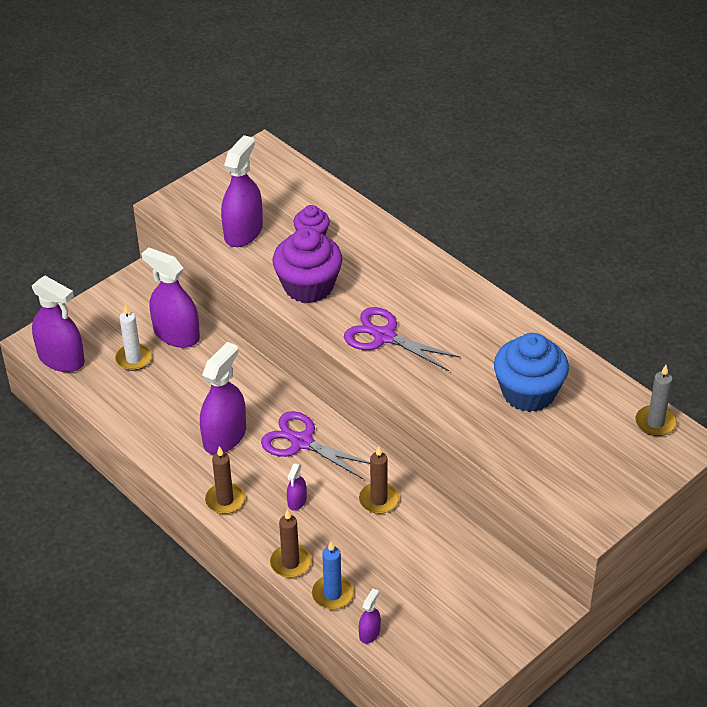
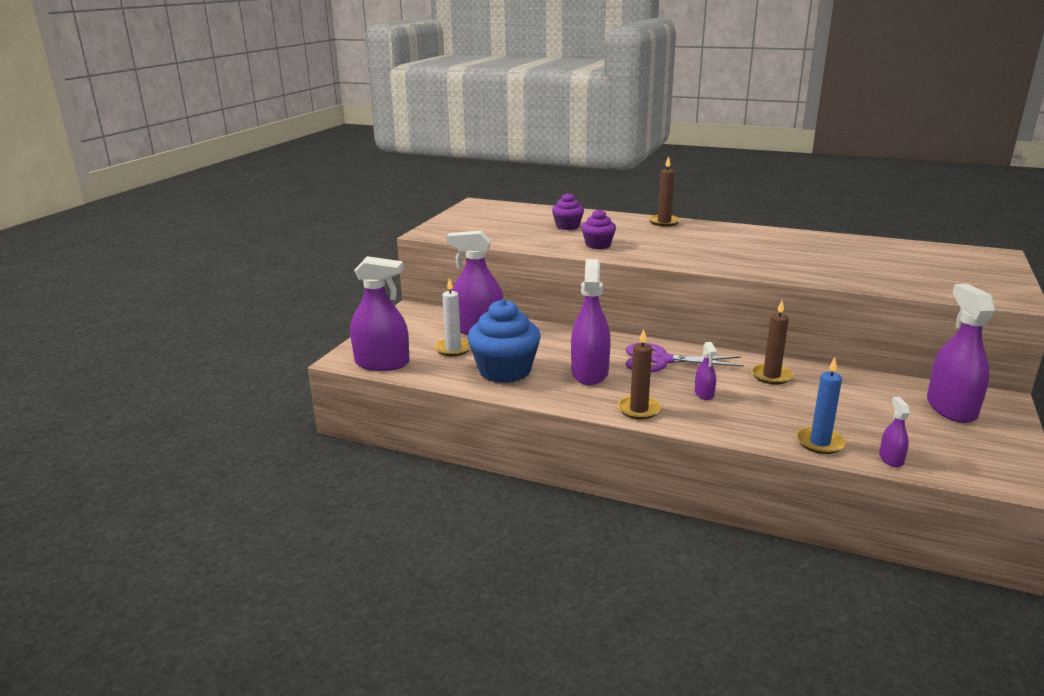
camera: 25 degrees left, 20 degrees down
(243, 232) = (509, 233): purple spray bottle -> purple spray bottle (951, 408)
(290, 563) = (753, 433): brown candle -> brown candle (664, 222)
(308, 286) = (598, 245): purple cupcake -> purple cupcake, size x0.54
(384, 336) = (694, 254): purple scissors -> none
(528, 393) = (846, 256): blue cupcake -> blue cupcake (504, 371)
(655, 423) = (956, 251): grey candle -> none

